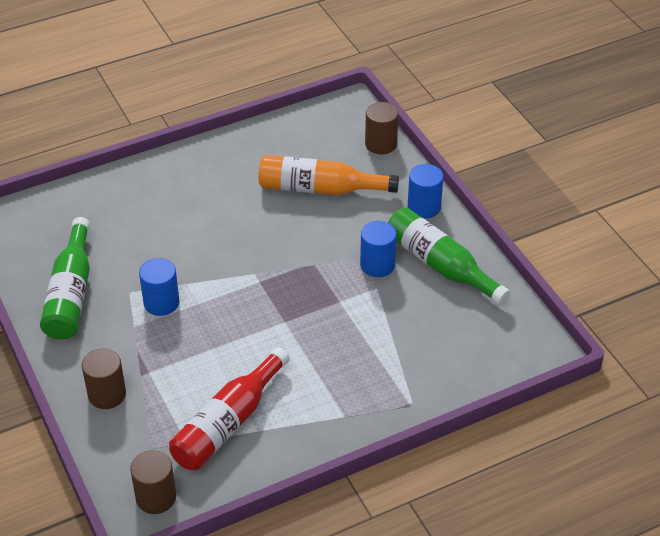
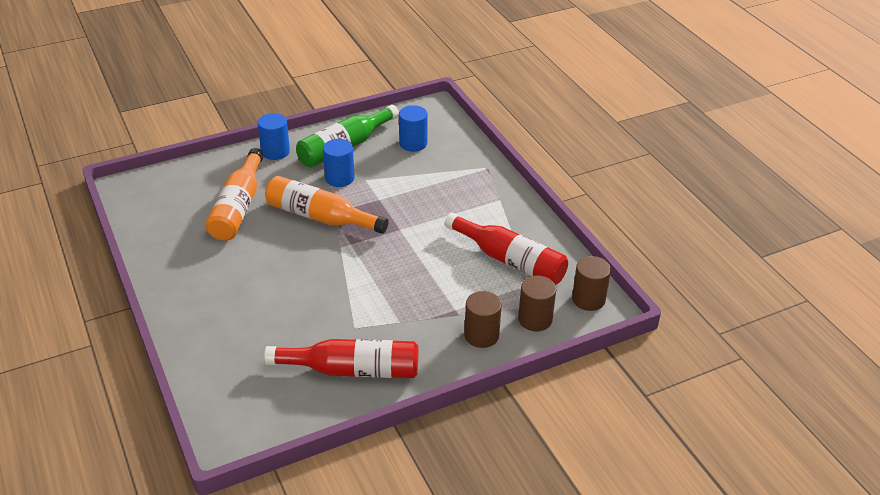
camera: 90 degrees left, 5 degrees down
(71, 293) = (352, 370): green bottle -> red bottle
(161, 303) = (371, 304): blue cylinder -> blue cylinder (413, 143)
(305, 254) = (320, 217): none -> orange bottle
(381, 144) = (187, 171): brown cylinder -> brown cylinder (535, 319)

